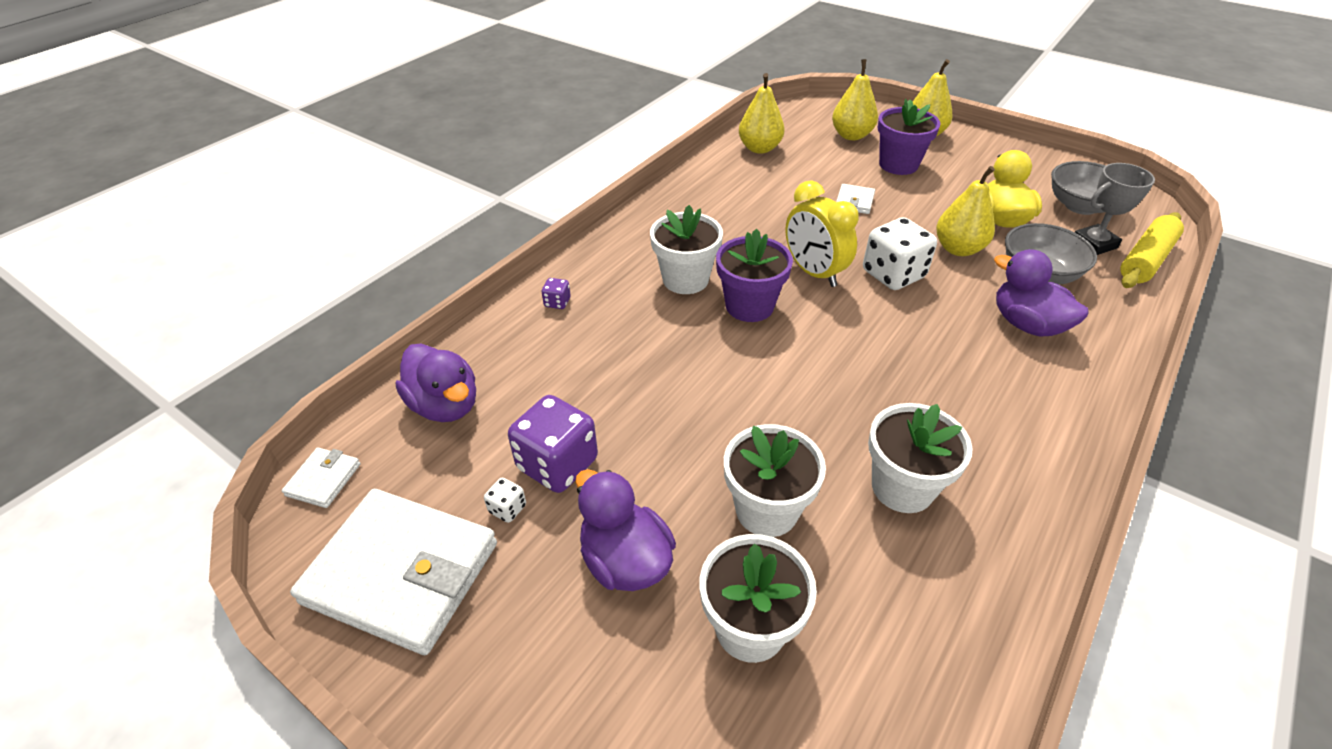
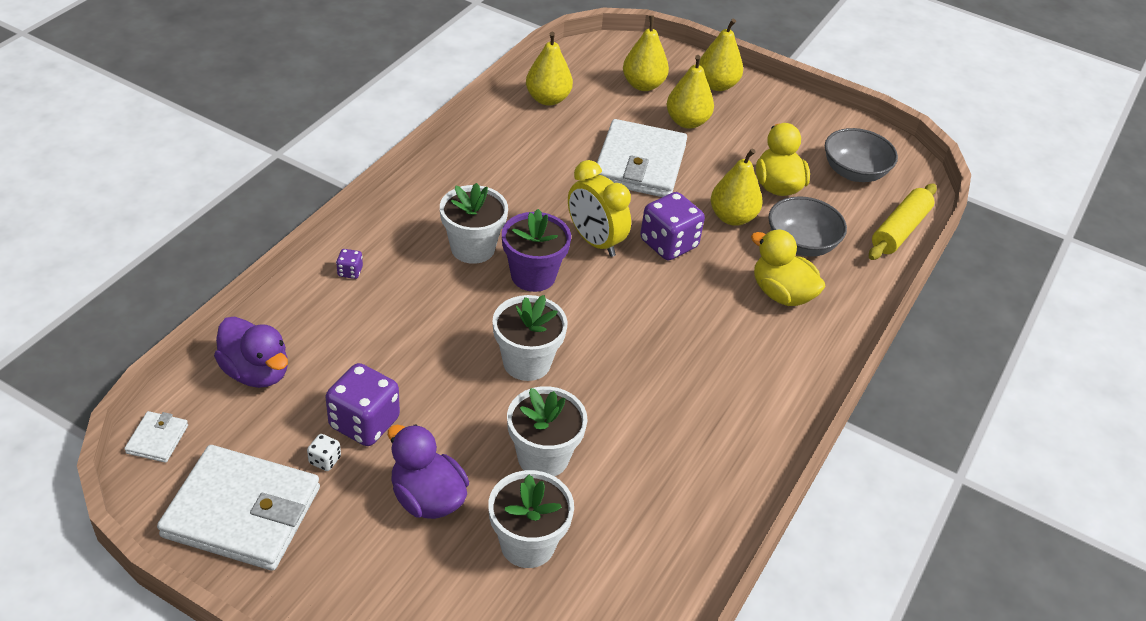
camera: 10 degrees left, 0 degrees up
(854, 201) = (639, 164): white wallet -> white wallet, size x2.34
(893, 275) = (668, 244): white dice -> purple dice
(898, 165) = (687, 122): purple flower pot -> yellow pear
(902, 487) = (655, 437): white flower pot -> white flower pot (527, 362)
(1027, 324) = (781, 294): purple duck -> yellow duck
(1094, 244) = (857, 213): grey trophy -> none

